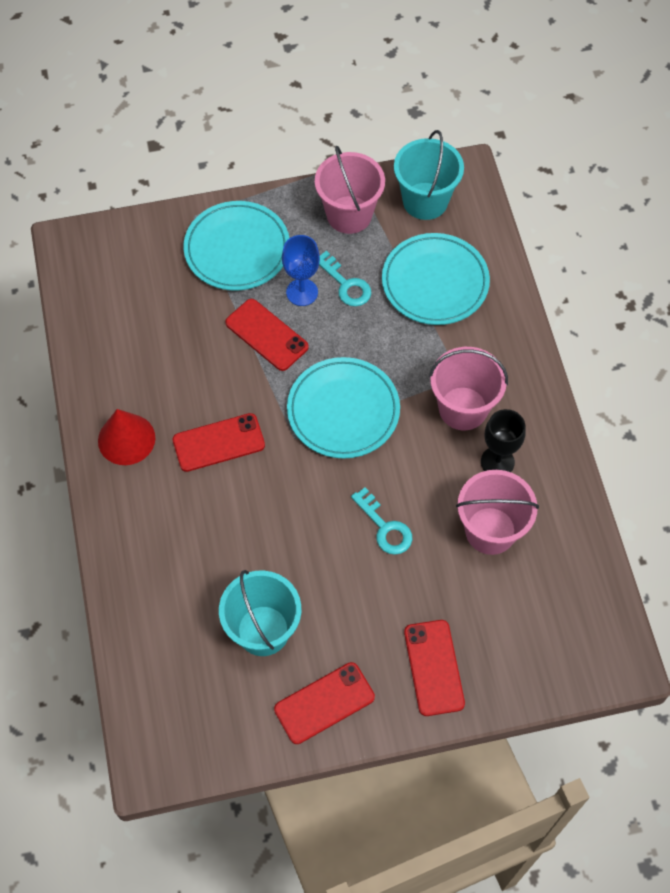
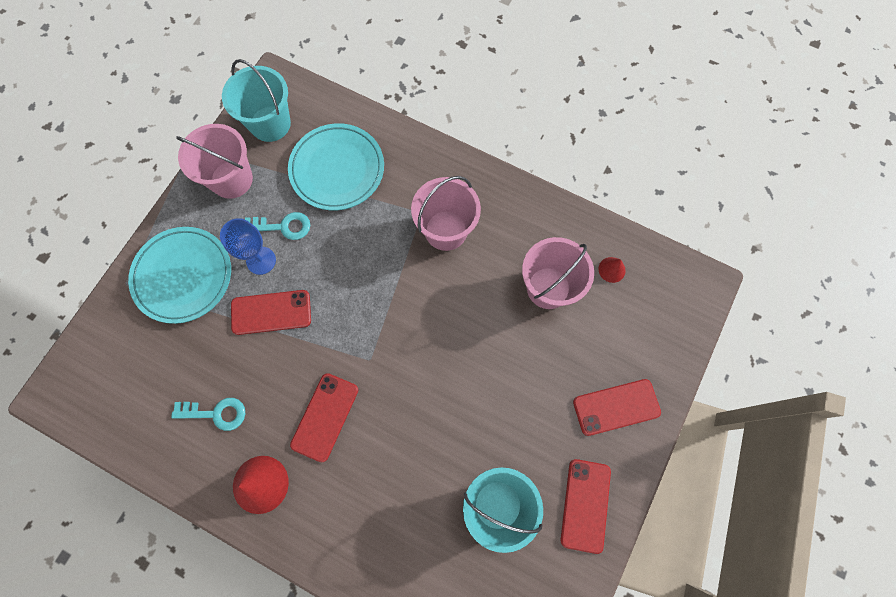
camera: 50 degrees left, 10 degrees up
(343, 411) = (378, 309): turquoise plate -> none
(385, 527) = (489, 354): turquoise key -> turquoise key (216, 413)
(433, 667) = (616, 407): red phone -> red phone turned 45 degrees counterclockwise
(497, 462) = (503, 242): black goblet -> none
(559, 571) = (611, 269): none -> red cone

